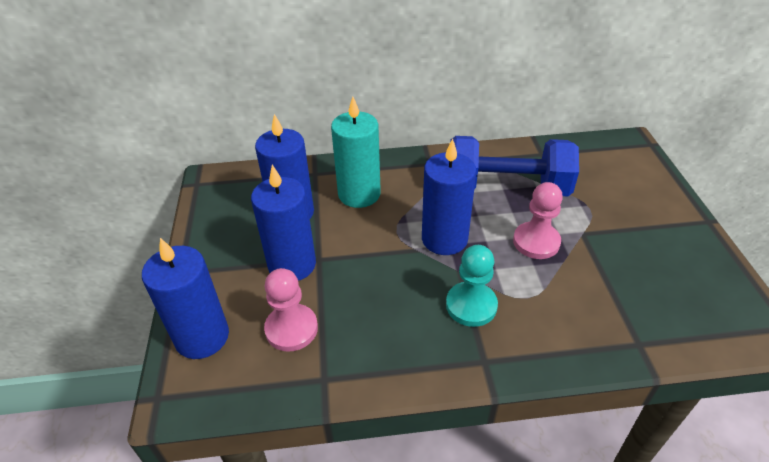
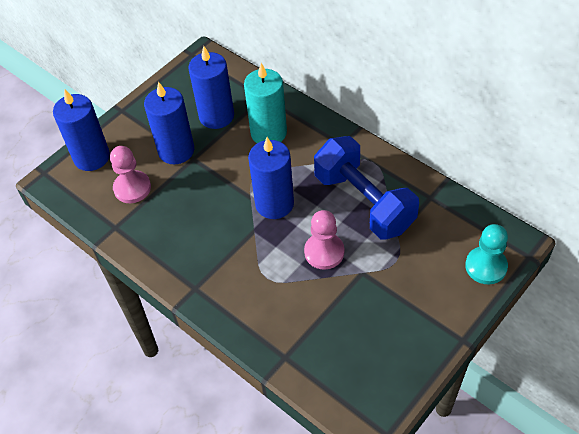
camera: 50 degrees right, 10 degrees up
(471, 305) = (231, 254): turquoise pawn -> turquoise pawn (486, 266)

